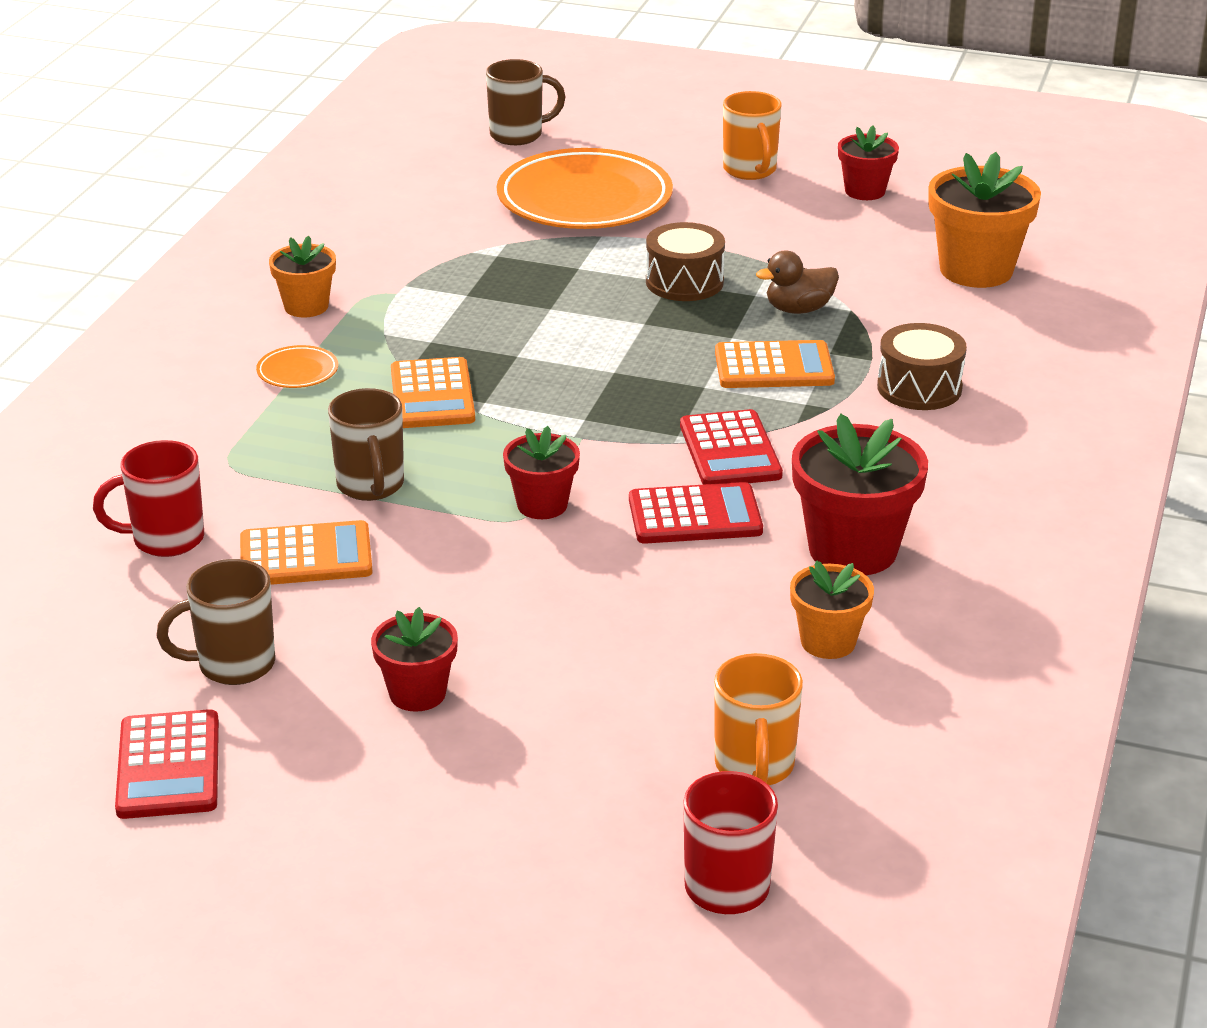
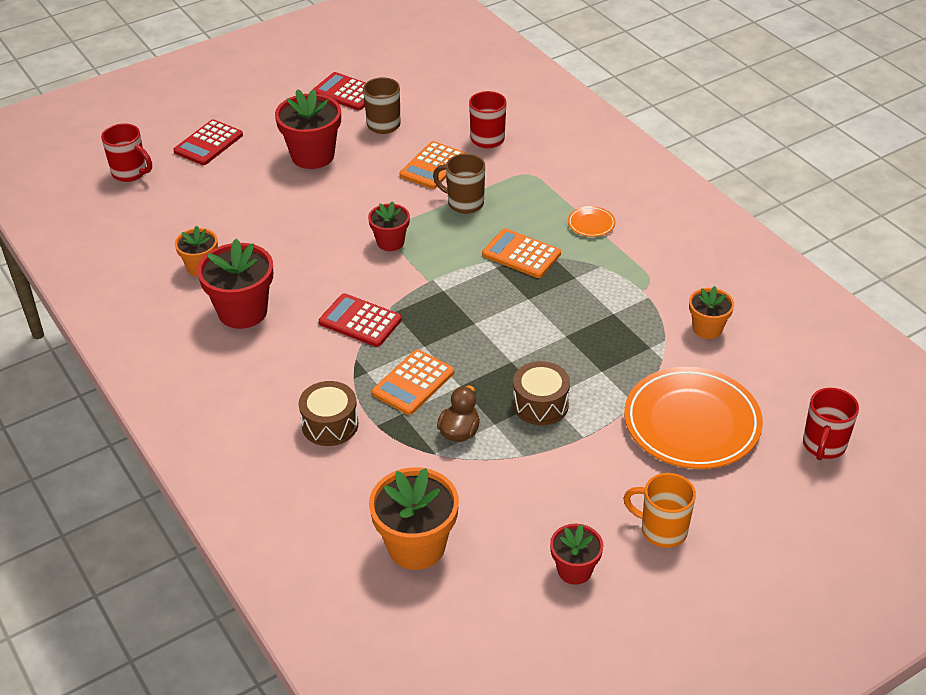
camera: 130 degrees right, 10 degrees up
(306, 306) = (658, 253): orange flower pot -> orange flower pot (707, 328)
(417, 693) = (312, 156): red flower pot -> red flower pot, size x1.70
(518, 135) = (823, 446): brown mug -> red mug
(695, 516) = (326, 281): red calculator -> red calculator (208, 143)
(754, 767) = (168, 209): orange mug -> none

